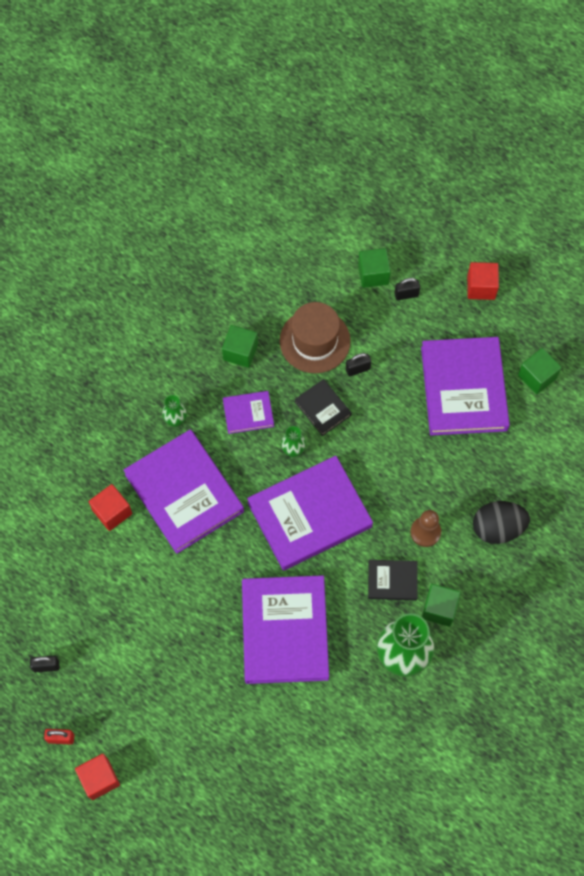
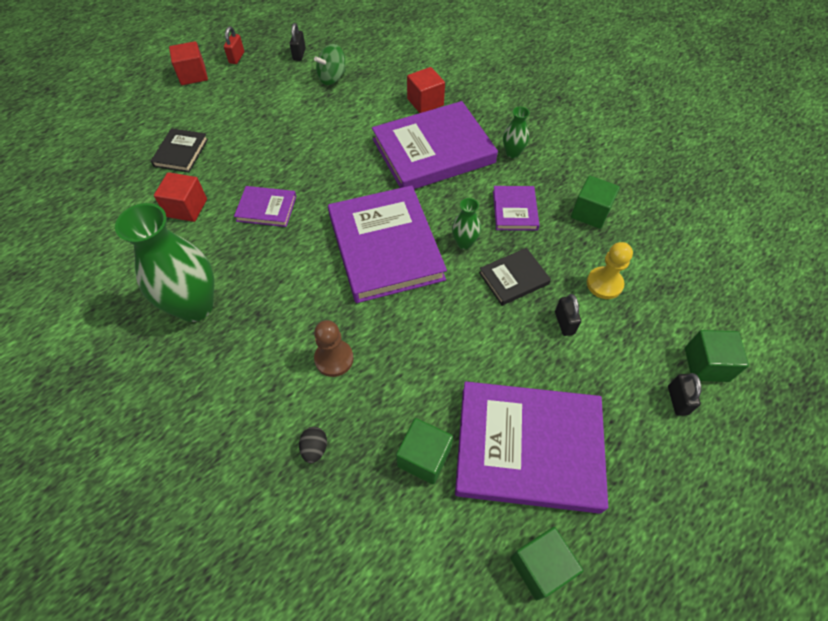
camera: 100 degrees right, 10 degrees down
(84, 617) = (332, 78): none -> green spinning top
(284, 631) = (266, 208): purple book -> purple book, size x0.48
(315, 341) = (604, 284): brown hat -> yellow pawn
(392, 581) = (285, 312): black book -> black book (181, 152)
(439, 609) = (234, 355): green cube -> green cube (424, 457)
(481, 287) = (698, 511): red cube -> red cube (187, 208)
(497, 528) = (315, 448): black egg -> black egg, size x0.47

